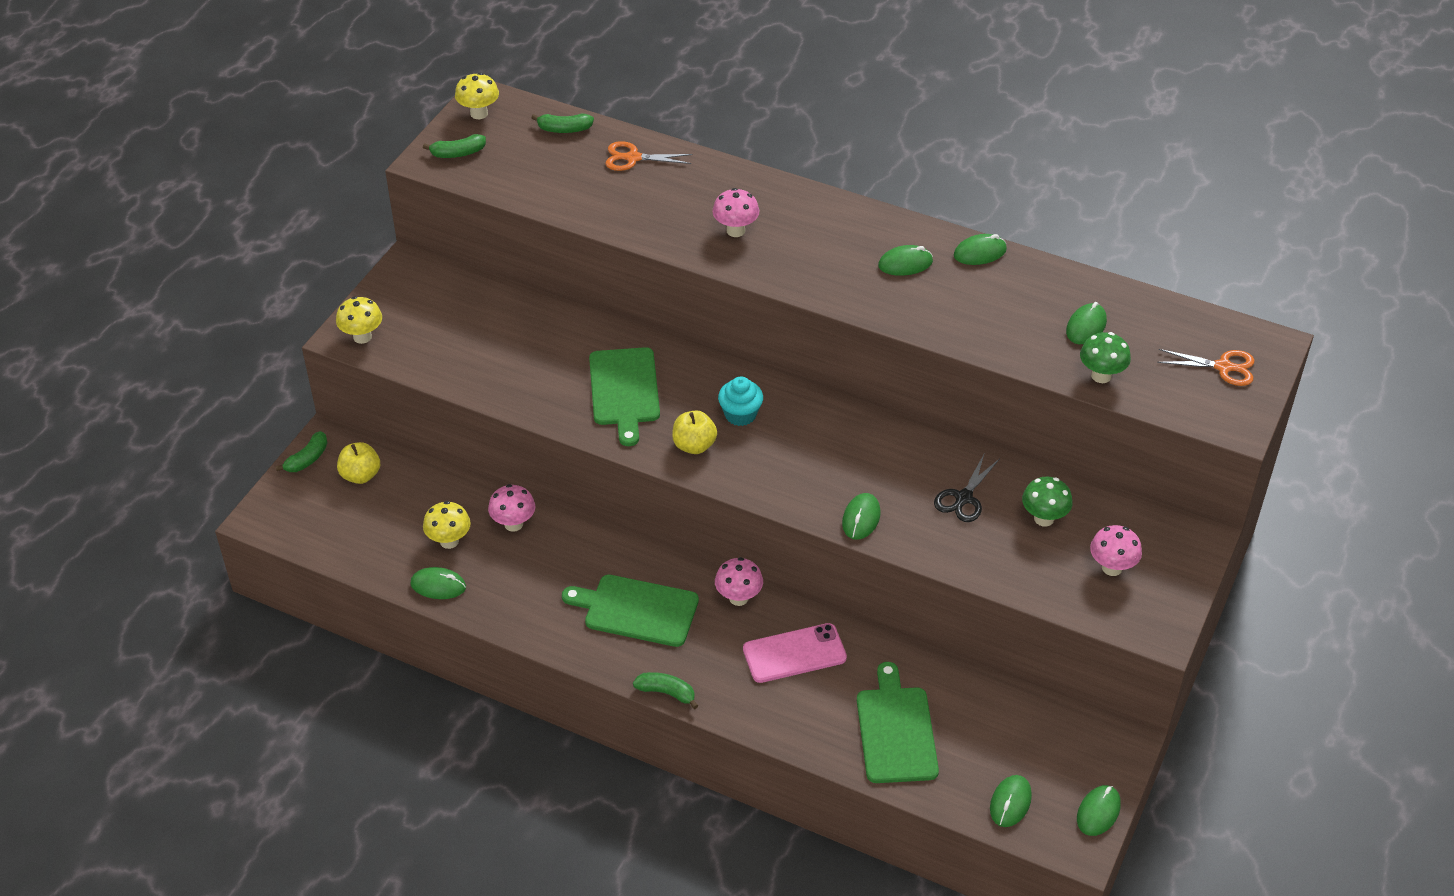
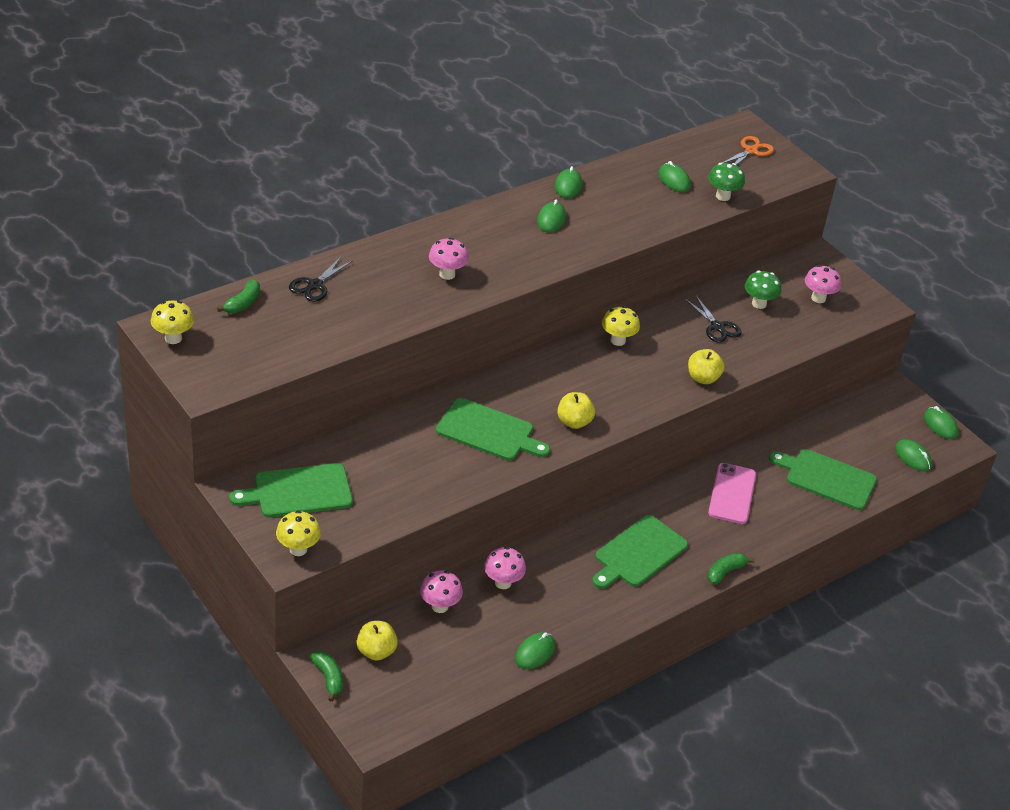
camera: 65 degrees left, 5 degrees down
(435, 305) = (299, 491): none -> green cutting board
(449, 541) = (492, 627): yellow mushroom -> yellow mushroom (618, 340)
(458, 153) = (213, 369): green banana -> none
(633, 158) = (315, 285): orange scissors -> black scissors
(738, 598) = (663, 497): pink mushroom -> pink mushroom (440, 606)
(740, 414) = (561, 387): turquoise cupcake -> none
(861, 518) = (703, 378): green mouse -> yellow apple

